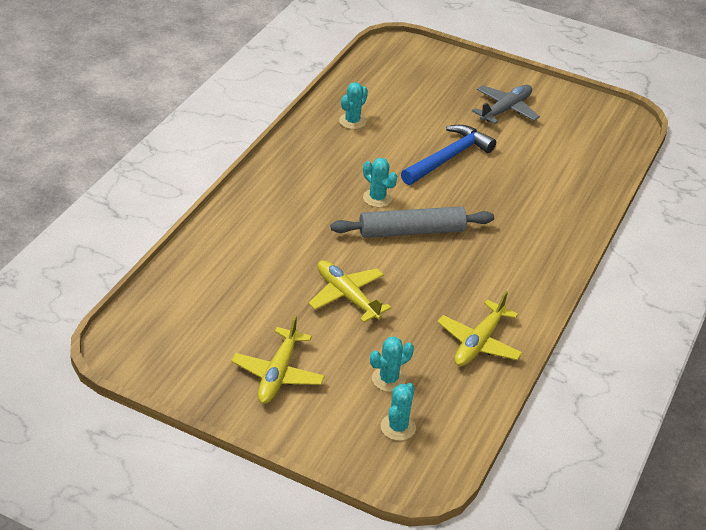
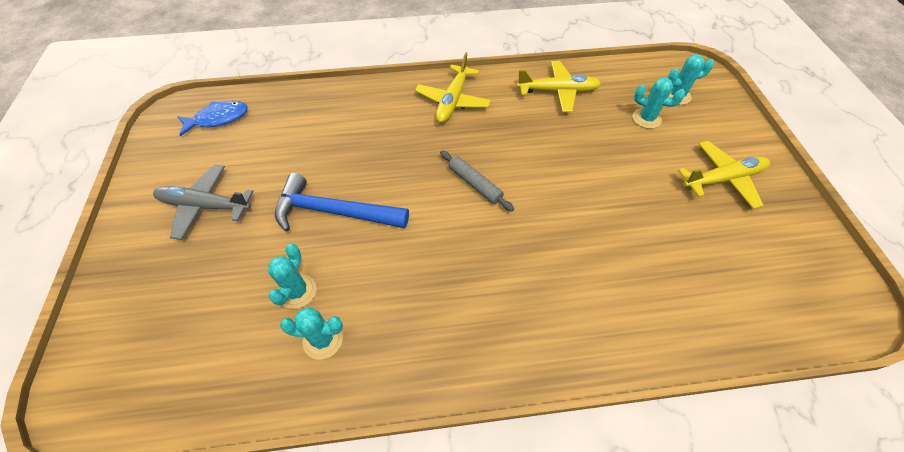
camera: 120 degrees left, 15 degrees up
(347, 296) = (599, 184): yellow plane -> yellow plane (453, 100)
(377, 198) = (450, 234): turquoise cactus -> turquoise cactus (297, 291)
(412, 231) = (475, 184): grey rolling pin -> grey rolling pin, size x0.57
(603, 138) = (218, 119): none -> blue fish

